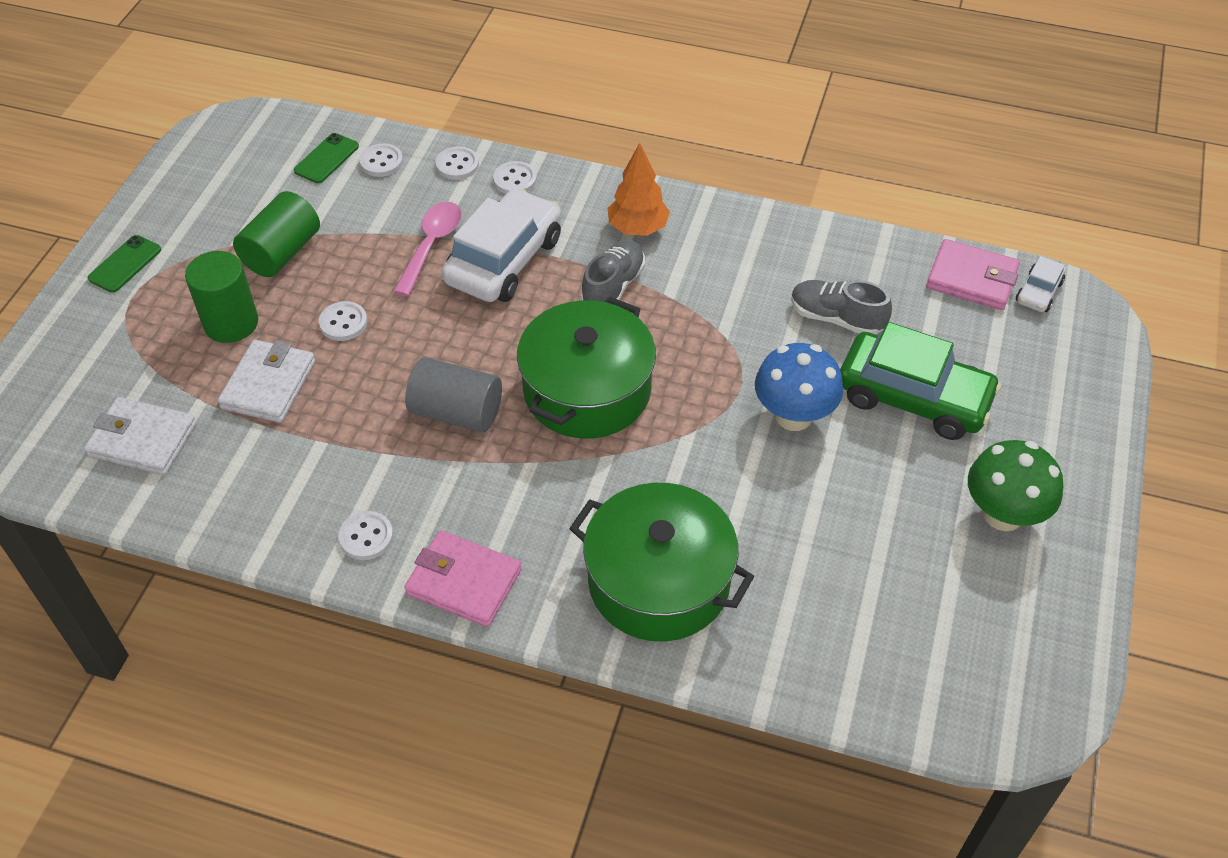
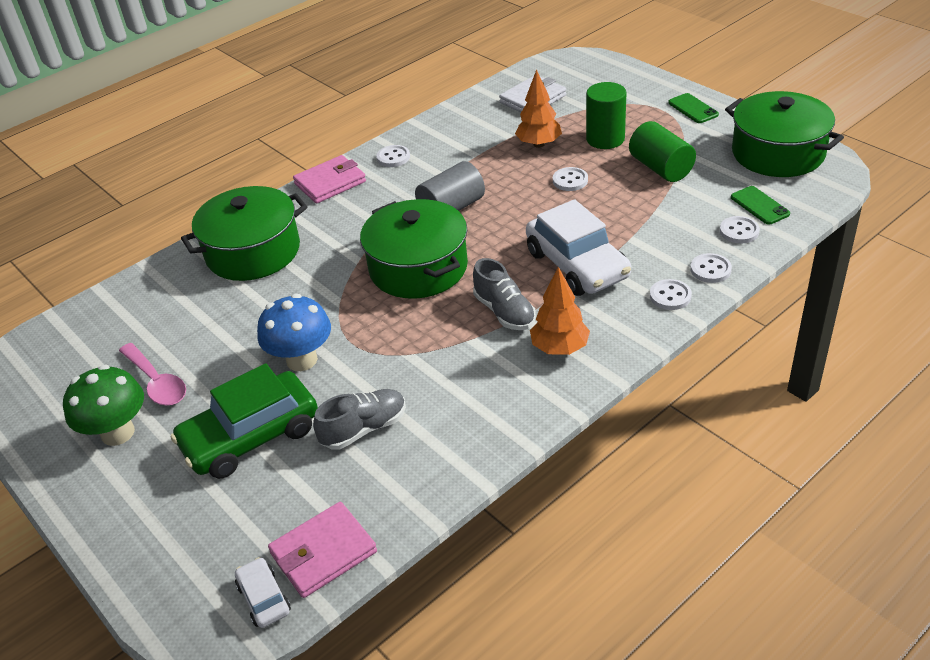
camera: 125 degrees right, 10 degrees down
(211, 169) = (778, 153): none -> green pot
(268, 385) = (539, 144): white wallet -> orange tree
(431, 245) = (620, 234): pink spoon -> pink spoon (157, 382)

